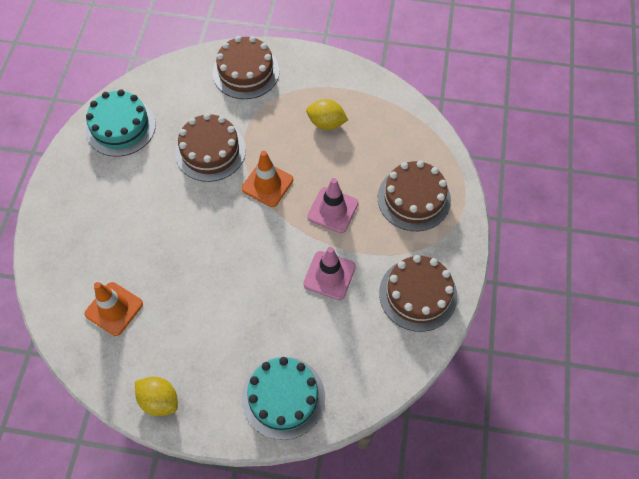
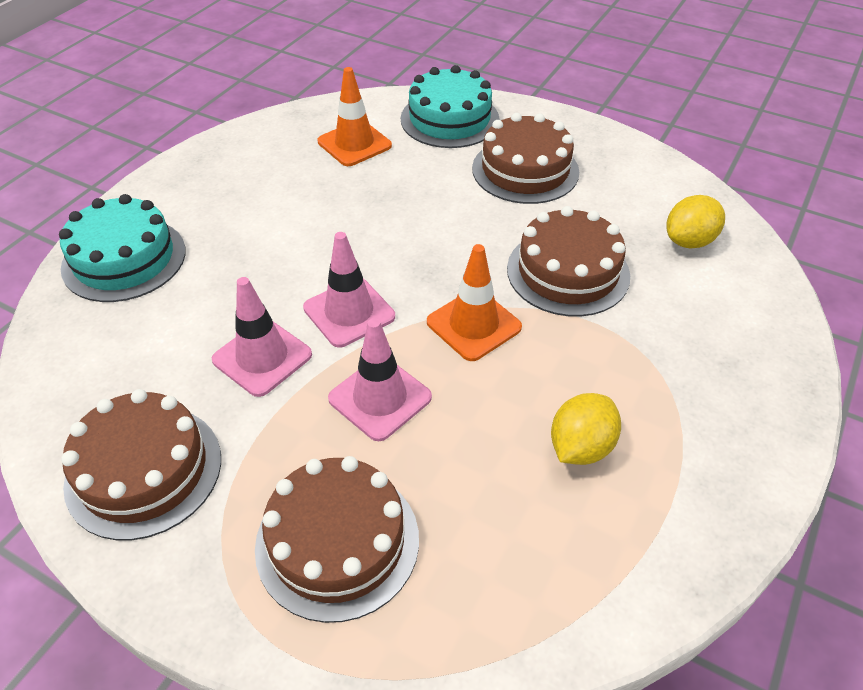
camera: 110 degrees right, 15 degrees down
(120, 127) = (645, 189): turquoise cake -> turquoise cake (449, 119)
(159, 400) = (213, 159): yellow lemon -> yellow lemon (689, 241)
(246, 72) = (739, 355): brown cake -> brown cake (525, 170)
(280, 246) = (349, 312): none -> pink traffic cone

